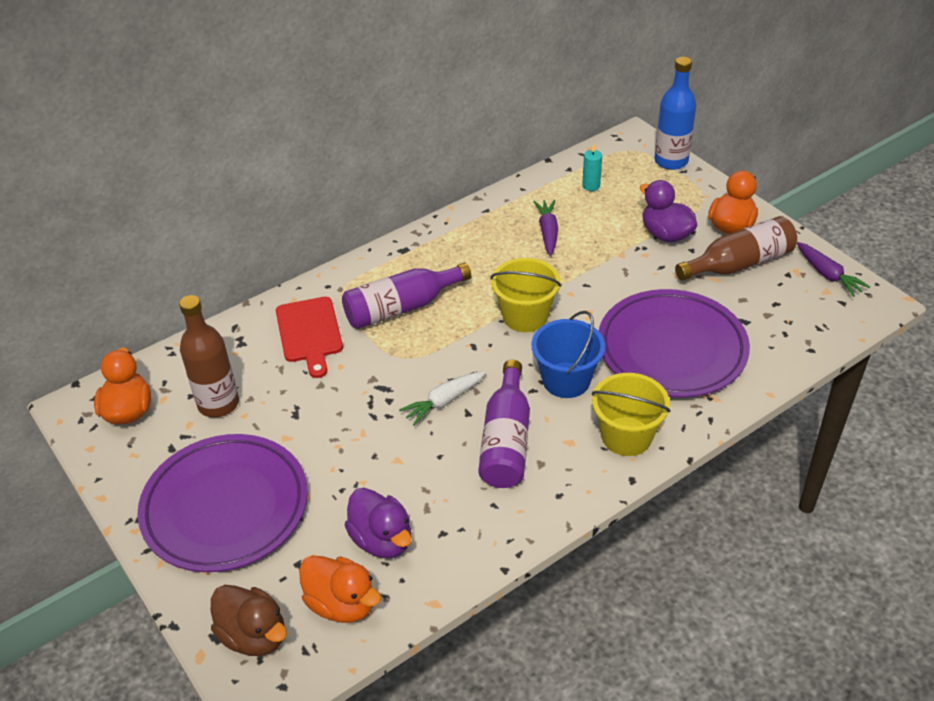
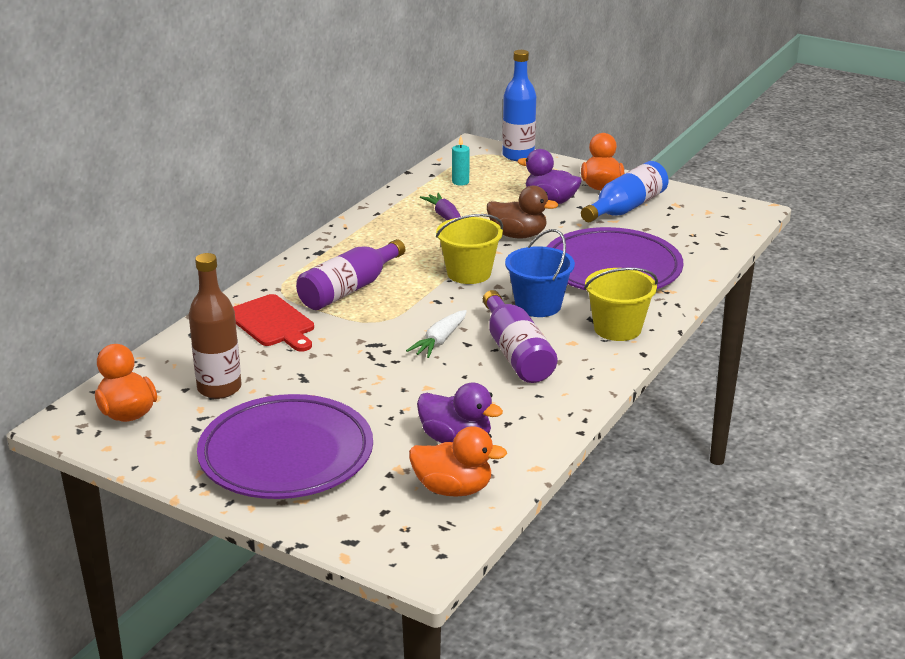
camera: 25 degrees left, 15 degrees down
(254, 635) = (386, 530): brown duck -> brown duck (518, 235)
(739, 264) = (626, 208): brown bottle -> blue bottle
(828, 275) = (702, 202): purple carrot -> none

